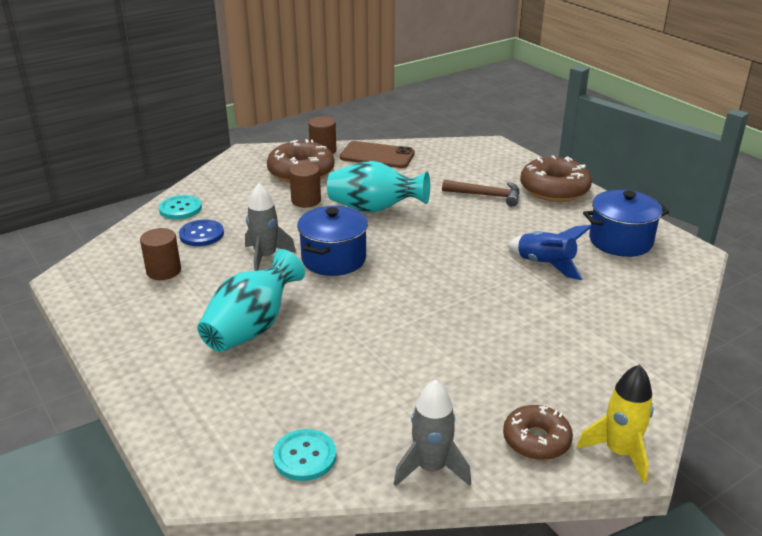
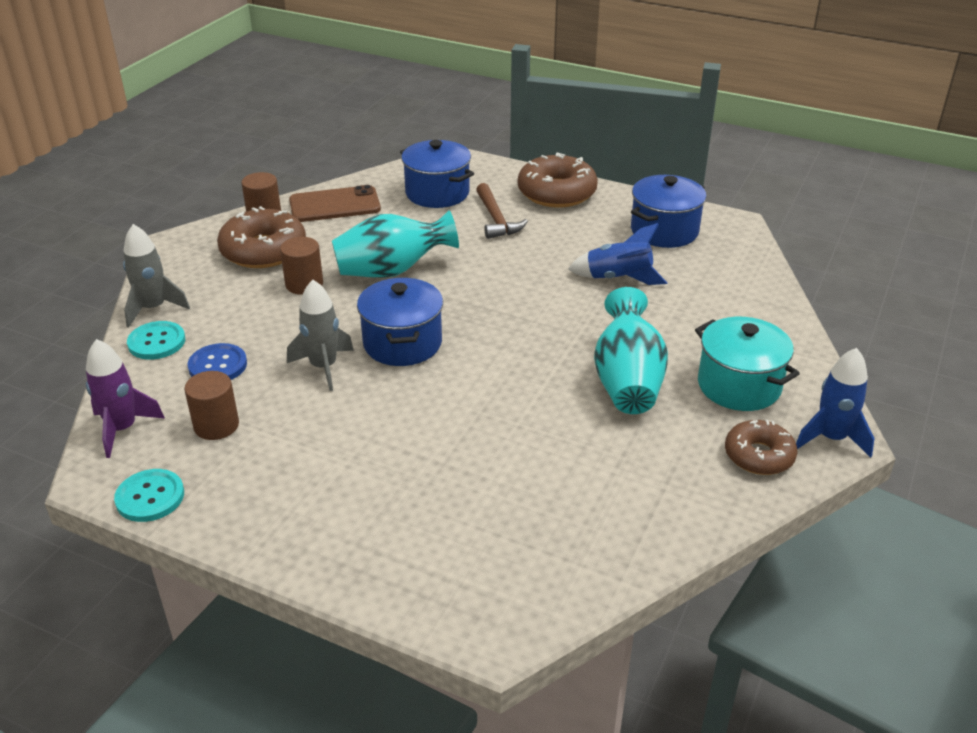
camera: 30 degrees left, 5 degrees up
(109, 254) = (122, 429): none -> purple rocket
(252, 328) = (388, 452): turquoise vase -> turquoise vase (627, 381)
(304, 456) = (573, 562): turquoise button -> turquoise button (150, 497)
(431, 468) = (696, 521): grey rocket -> grey rocket (153, 308)
(459, 166) = (437, 193): none -> blue pot
(486, 195) = (496, 219): brown hammer -> brown hammer turned 90 degrees clockwise
(572, 379) = (739, 385): none -> turquoise pot
(619, 452) = (831, 438): yellow rocket -> blue rocket

